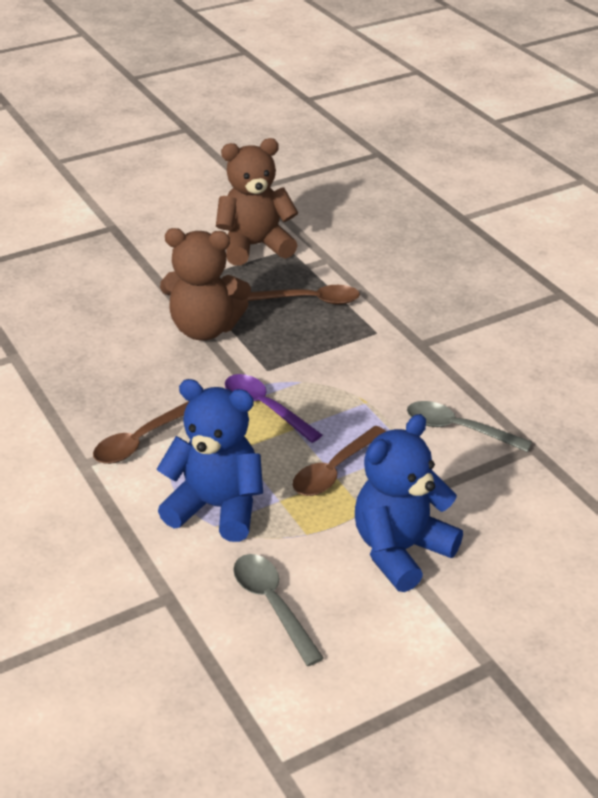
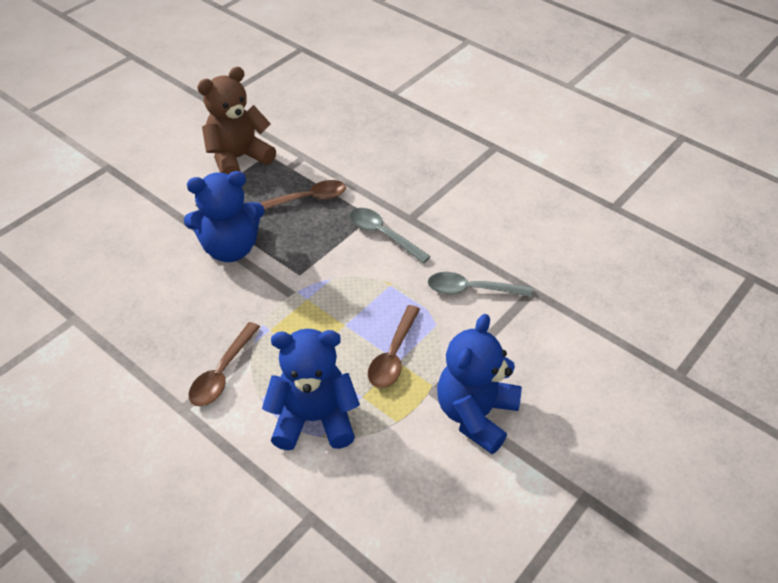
camera: 20 degrees left, 10 degrees up
(205, 329) = (230, 248): brown teddy bear -> blue teddy bear
(265, 408) = (313, 311): purple spoon -> none
(272, 605) = (398, 497): grey spoon -> grey spoon (383, 235)

